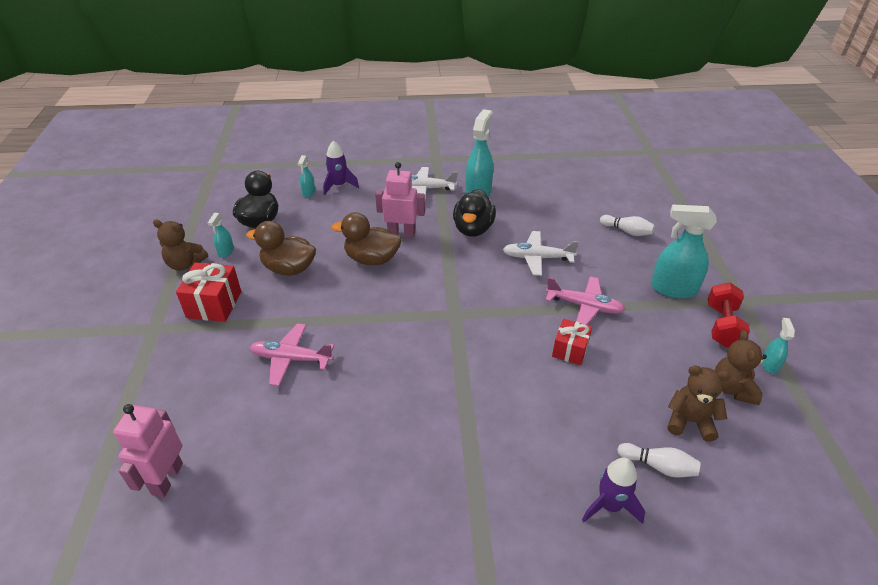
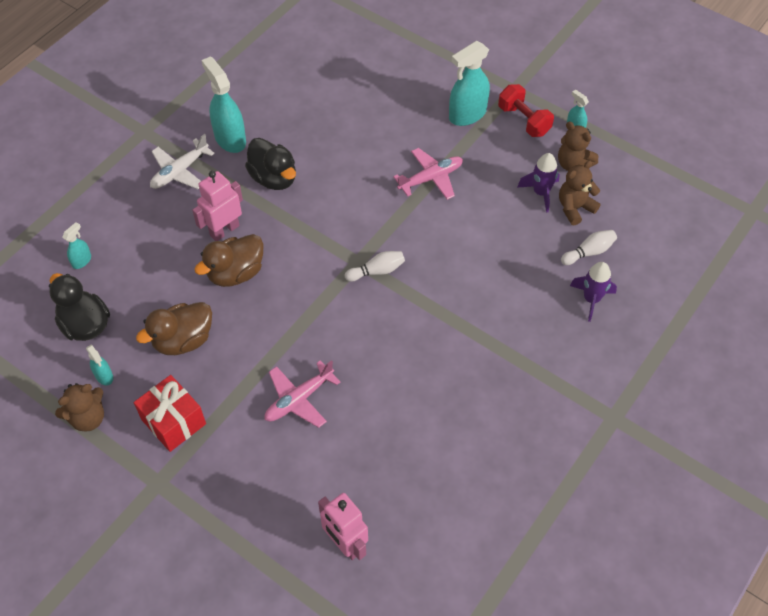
camera: 50 degrees left, 15 degrees up
(308, 192) = (82, 261): turquoise spray bottle -> turquoise spray bottle turned 105 degrees counterclockwise
(339, 186) = (99, 231): purple rocket -> purple rocket (541, 193)
(537, 258) = (353, 164): white plane -> none
(570, 350) = (461, 220): red gift -> none
(627, 231) = (384, 86): white bowling pin -> white bowling pin (377, 271)

